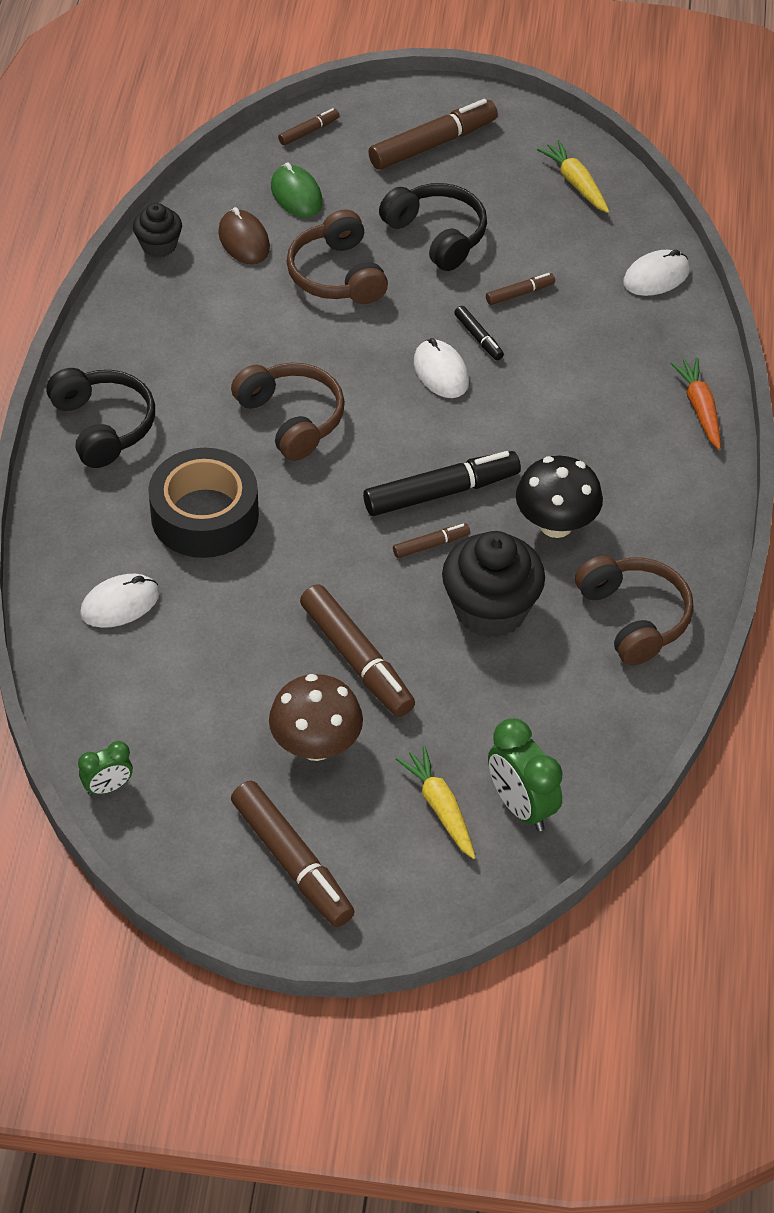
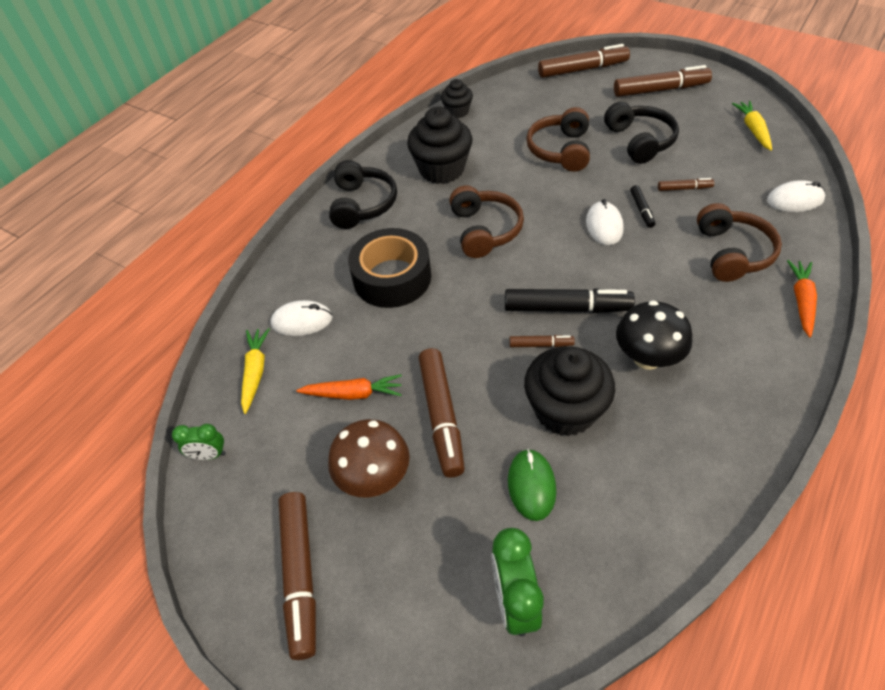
camera: 30 degrees right, 0 degrees up
(186, 345) = (441, 169): none -> black cupcake
(239, 667) = (353, 393): none -> orange carrot
(244, 240) = (510, 119): brown mouse -> none
(296, 195) = (557, 101): green mouse -> green mouse (531, 485)
(308, 131) = (582, 69): brown marker -> brown marker, size x2.05
(440, 808) = (444, 574): yellow carrot -> yellow carrot (255, 372)
(634, 617) = (685, 457): brown headphones -> brown headphones (732, 253)

